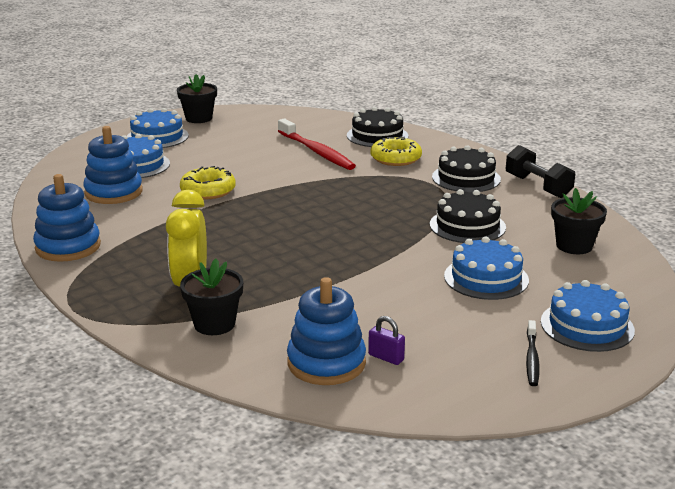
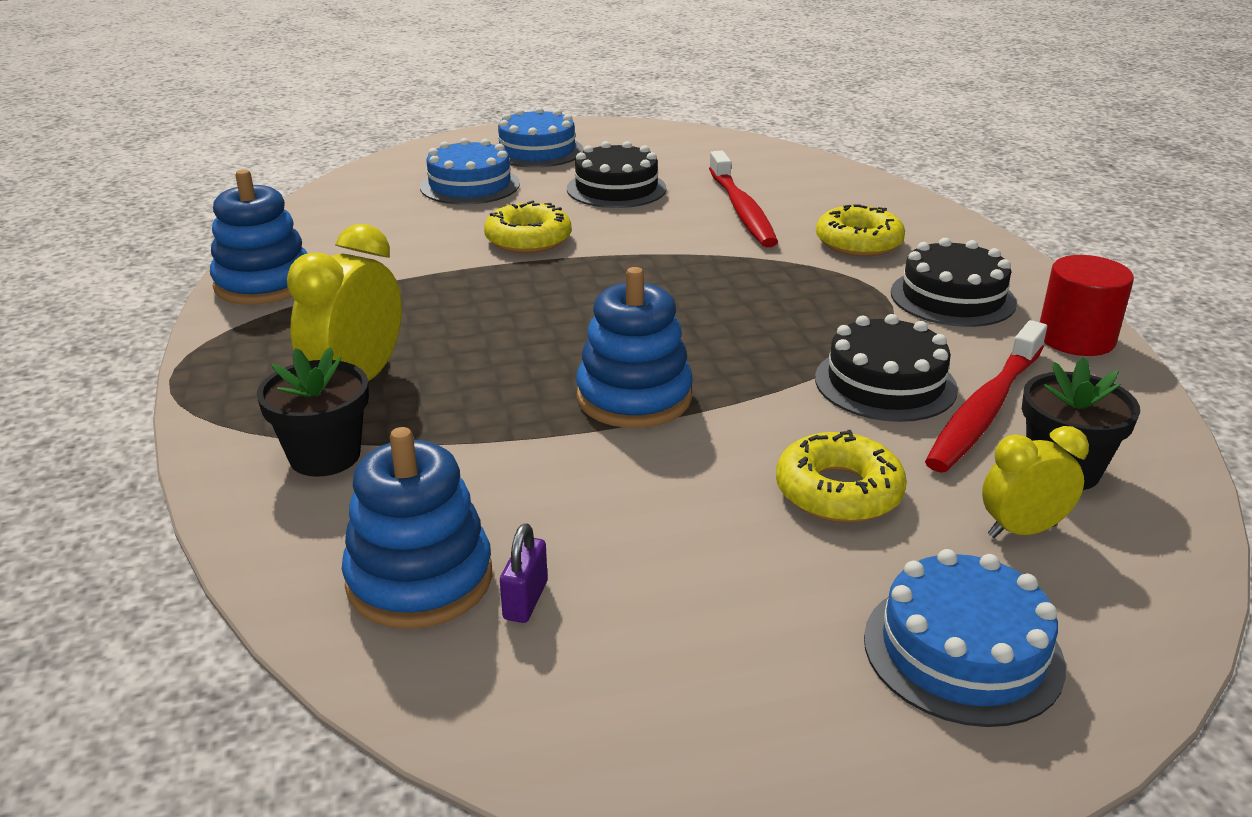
camera: 25 degrees right, 5 degrees up
(113, 192) = (402, 218): blue stacking toy -> blue stacking toy (634, 397)
(199, 118) = (618, 134): black flower pot -> none
(377, 136) = (859, 201): black cake -> black cake (616, 188)
(386, 357) = (525, 600): purple padlock -> purple padlock turned 45 degrees clockwise
(486, 278) = (838, 491): blue cake -> yellow donut
(522, 227) = (985, 408): none -> red toothbrush
(532, 358) = (791, 690): black toothbrush -> none
(538, 186) = (1076, 338): black dumbbell -> red cylinder
(575, 274) = (1022, 530): none -> yellow clock

